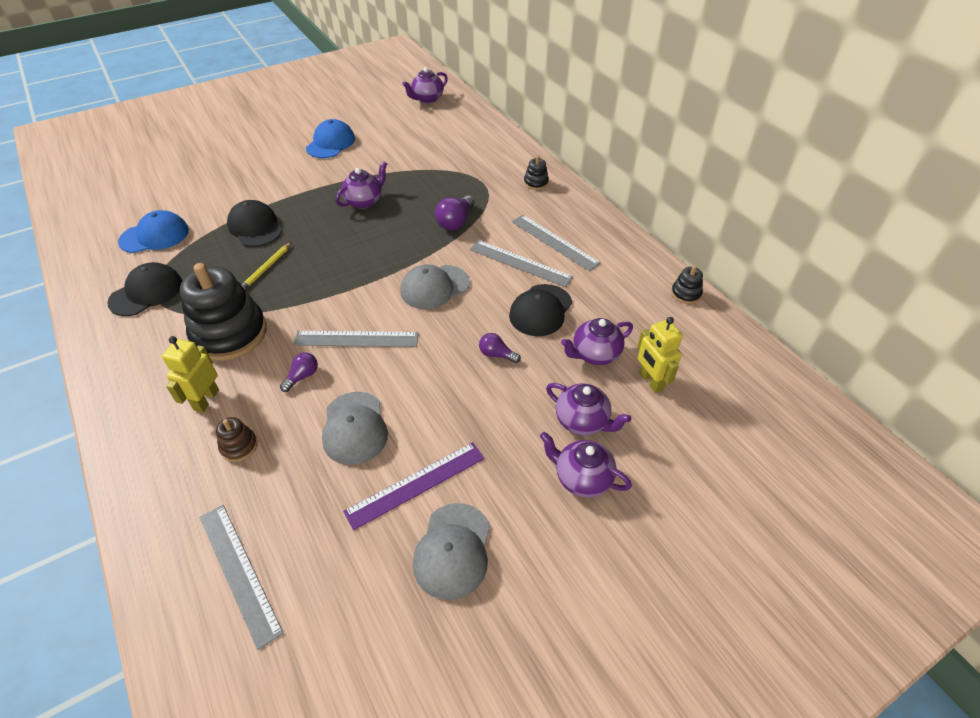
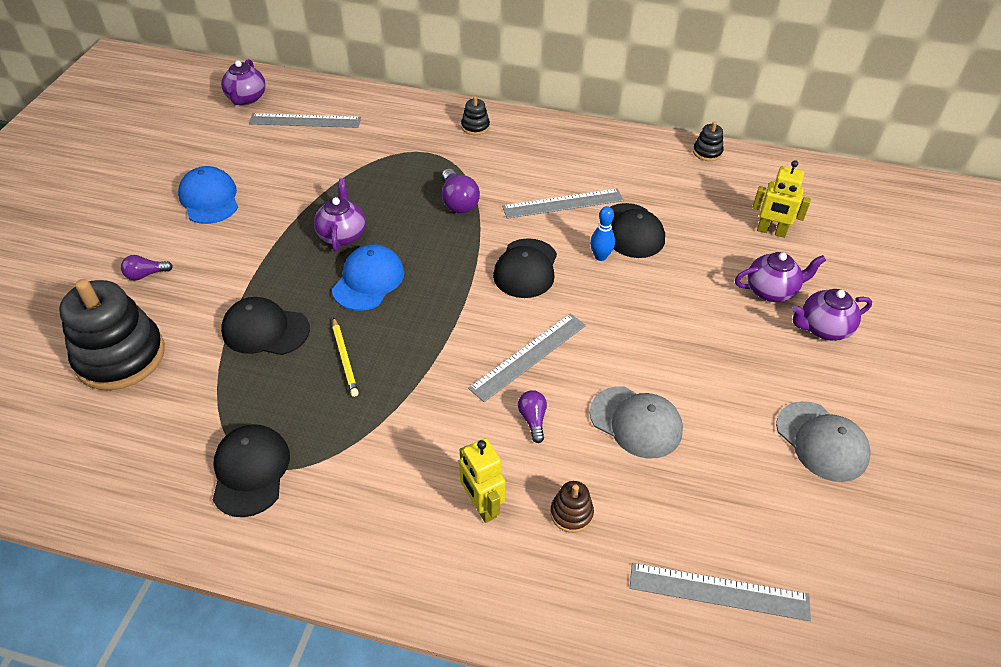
camera: 45 degrees left, 0 degrees up
(154, 236) = (157, 415): blue cap -> blue cap (368, 280)
(230, 334) = (408, 439): black stacking toy -> black stacking toy (120, 356)
(416, 484) = (737, 422): purple ruler -> none
(434, 287) = (526, 268): grey cap -> black cap
(493, 312) = (600, 256): none -> blue bowling pin
(496, 354) = (651, 287): purple light bulb -> purple light bulb (146, 275)
(554, 242) = (563, 169): grey ruler -> grey ruler (305, 121)
(594, 354) = (713, 238): purple teapot -> none

